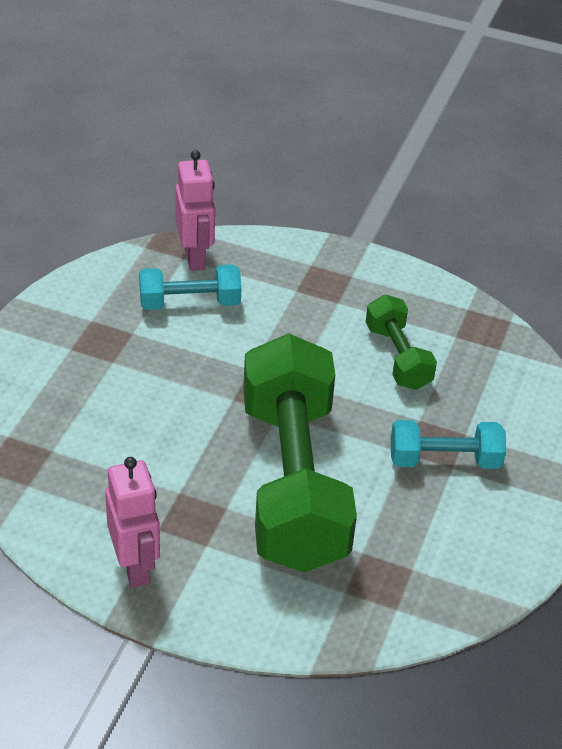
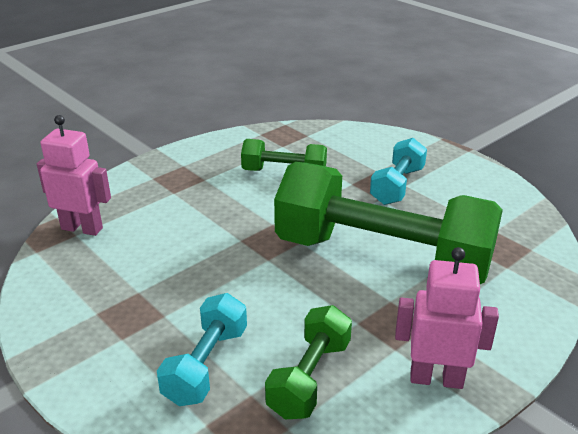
camera: 60 degrees left, 10 degrees down
(89, 480) = (309, 378): none -> green dumbbell
(190, 303) = (134, 248): turquoise dumbbell -> turquoise dumbbell (206, 365)

